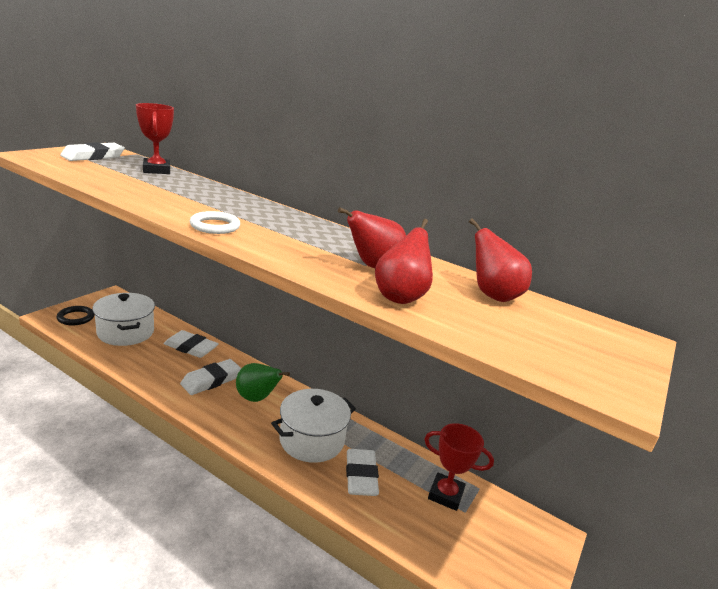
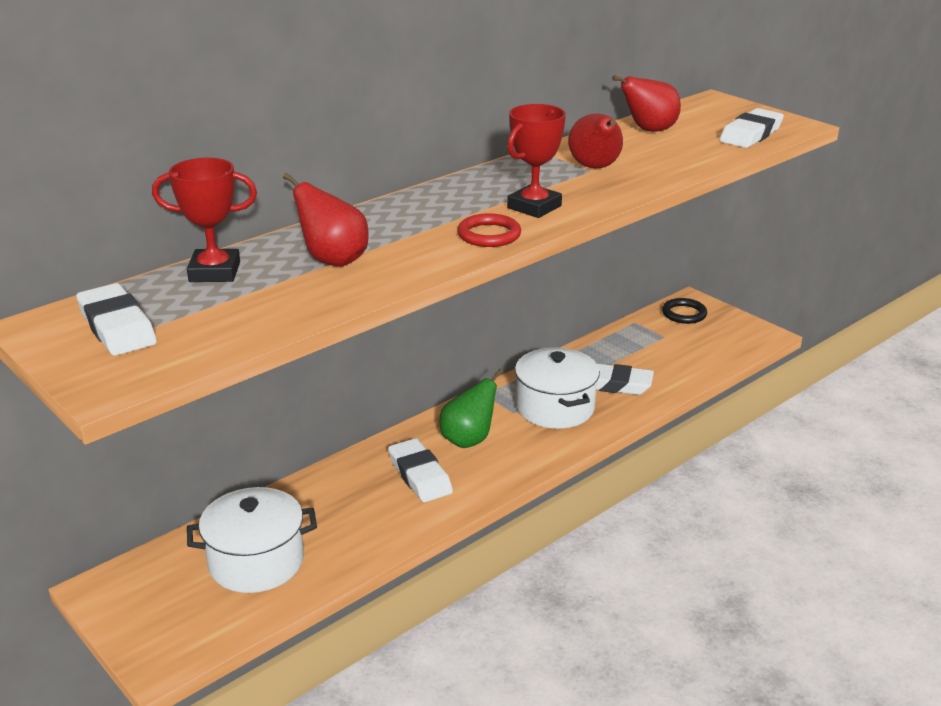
camera: 70 degrees left, 5 degrees up
(76, 318) = (179, 626): black ring -> black ring (684, 314)
(191, 348) = (326, 493): white eraser -> white eraser (751, 134)
(215, 226) = (489, 235): white ring -> red ring
(400, 297) = (664, 165): red pear -> red pear (333, 260)
(445, 494) = (643, 342): red trophy -> red trophy (534, 207)

